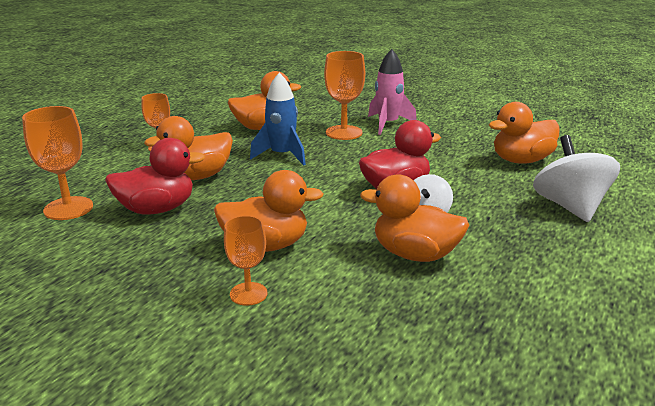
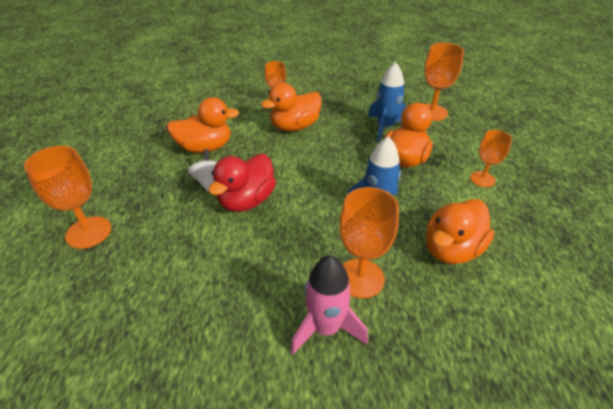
camera: 150 degrees right, 15 degrees up
(157, 209) = (385, 127): red duck -> blue rocket
(521, 160) = (130, 301): orange duck -> none
(570, 207) = (88, 232): white spinning top -> orange goblet

